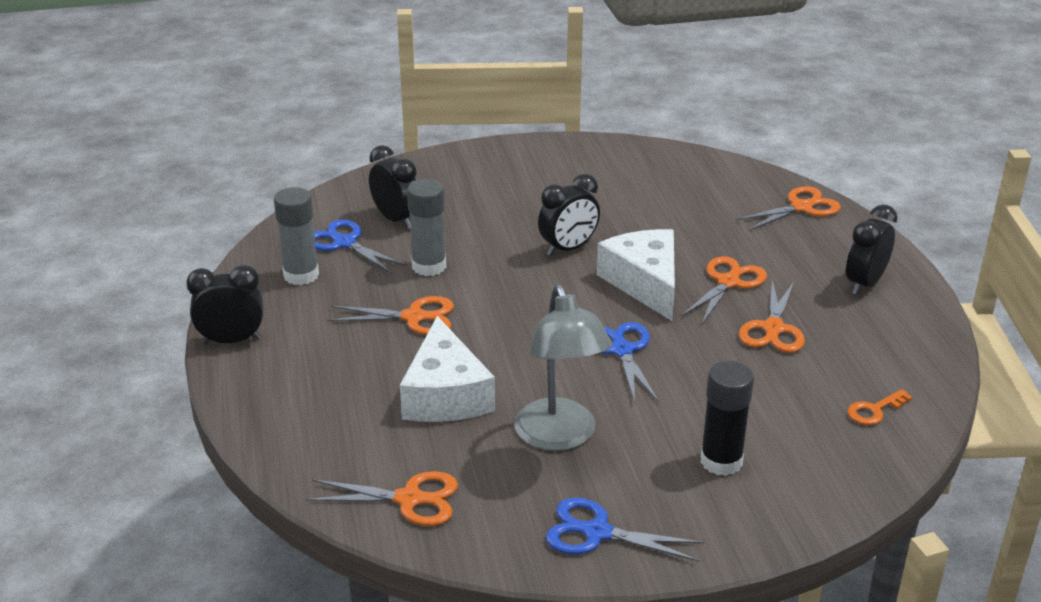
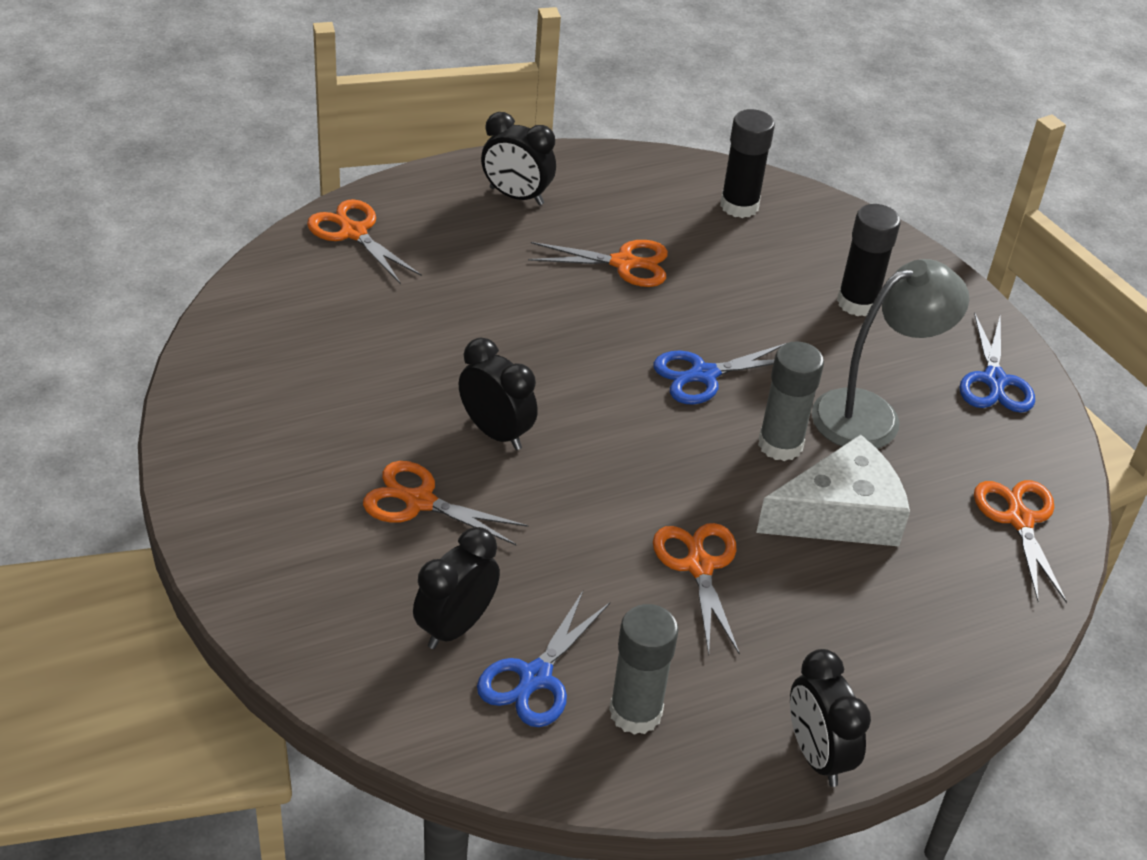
camera: 105 degrees left, 10 degrees up
(429, 266) = (574, 569): grey glue stick -> grey glue stick (780, 444)
(645, 283) = (560, 361): white cheese -> none
(728, 282) = (540, 294): orange scissors -> orange scissors (419, 501)
(874, 410) = (739, 206): orange key -> black glue stick

